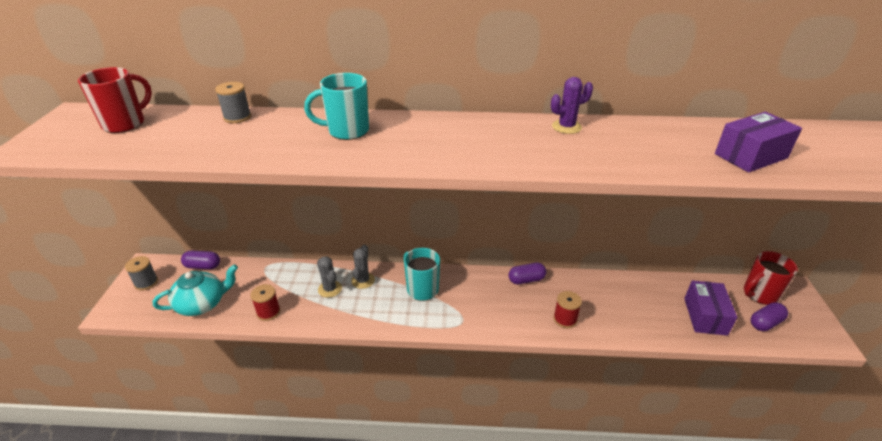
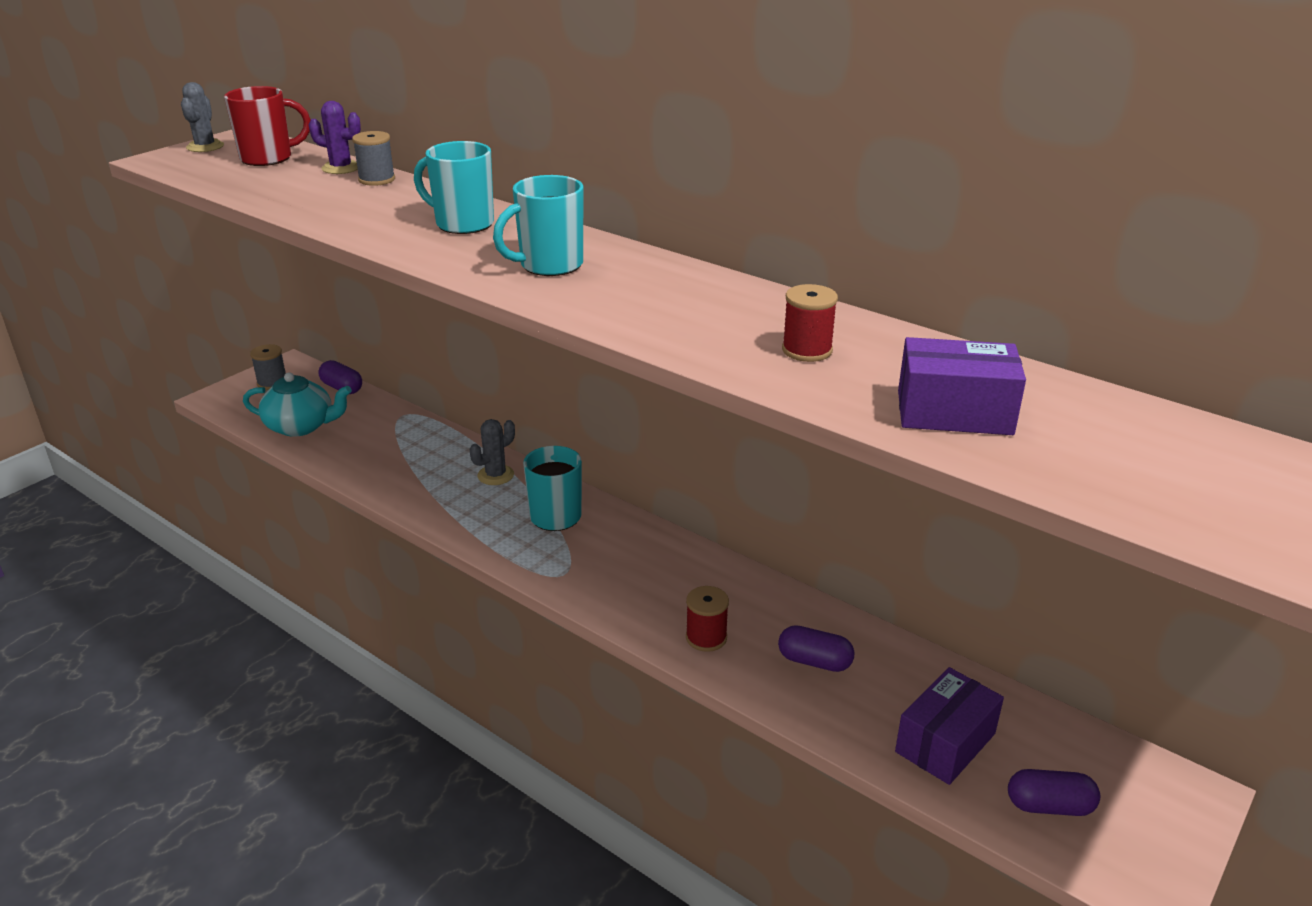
camera: 35 degrees right, 5 degrees down
(268, 312) = (355, 463): red spool -> red spool (807, 350)
(330, 289) = (447, 468): grey cactus -> grey cactus (205, 147)
(443, 142) = (549, 265): none -> turquoise mug
(526, 280) = (712, 566): purple capsule -> purple capsule (814, 661)
(566, 127) = (740, 296): purple cactus -> purple cactus (341, 168)
(759, 294) = (1101, 765): red mug -> none

